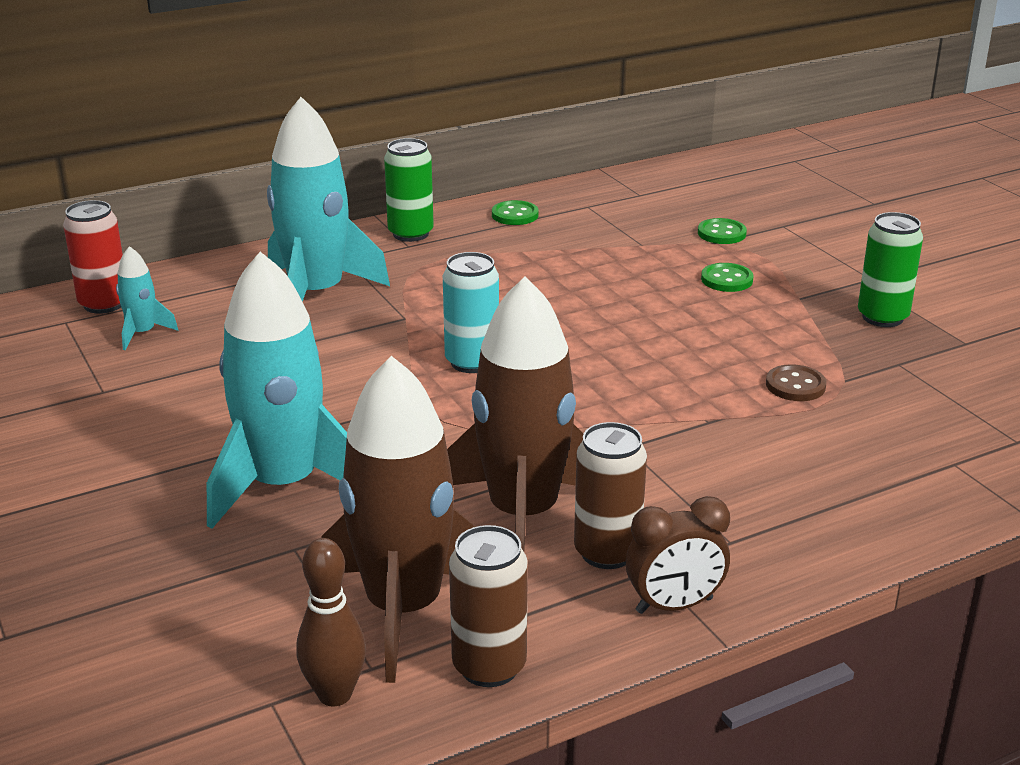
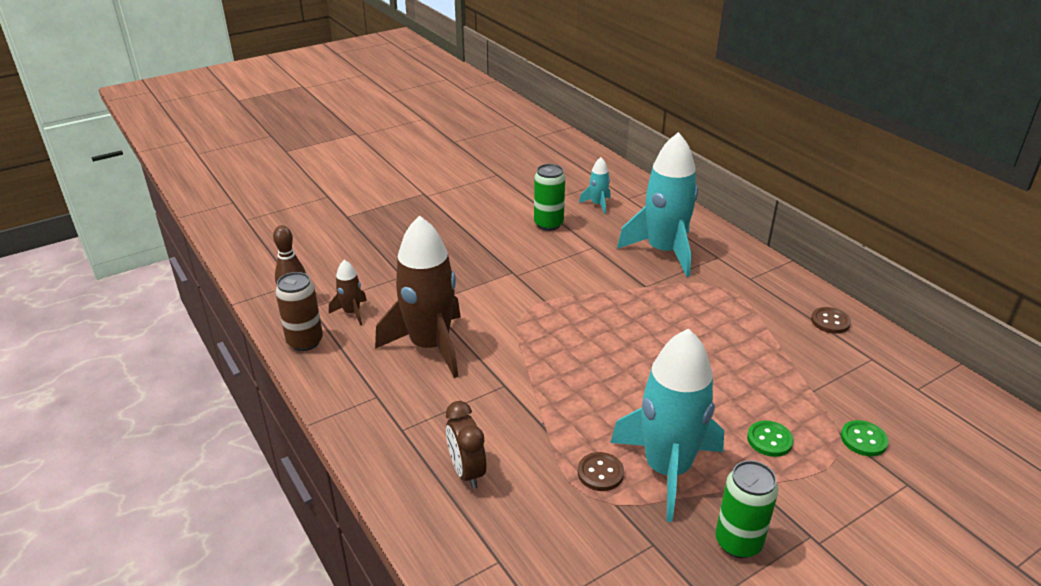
camera: 85 degrees right, 5 degrees up
(104, 304) = (626, 188): red can -> none
(283, 484) = (456, 266): turquoise rocket -> turquoise rocket (667, 469)
(404, 609) = (351, 312): brown rocket -> brown rocket, size x0.45
(410, 234) = (769, 277): green can -> green can (548, 224)
(472, 362) = (596, 316): turquoise can -> none
(515, 215) = (830, 321): green button -> brown button
(607, 552) = (393, 378): brown can -> none
(674, 605) = (343, 405): brown clock -> brown clock (467, 472)

